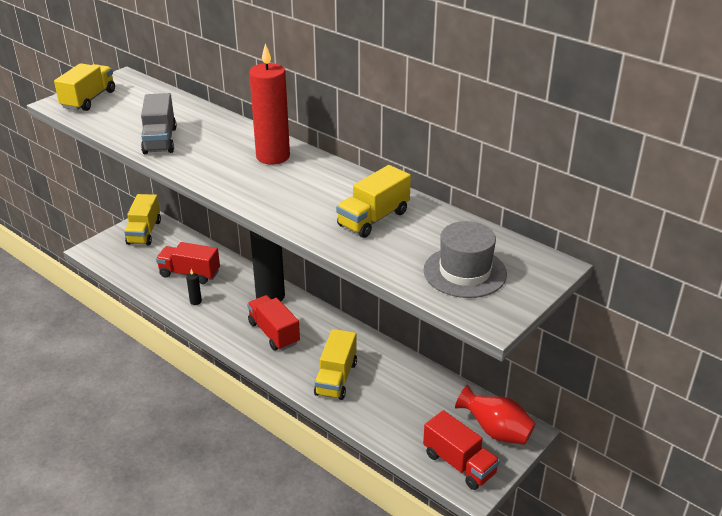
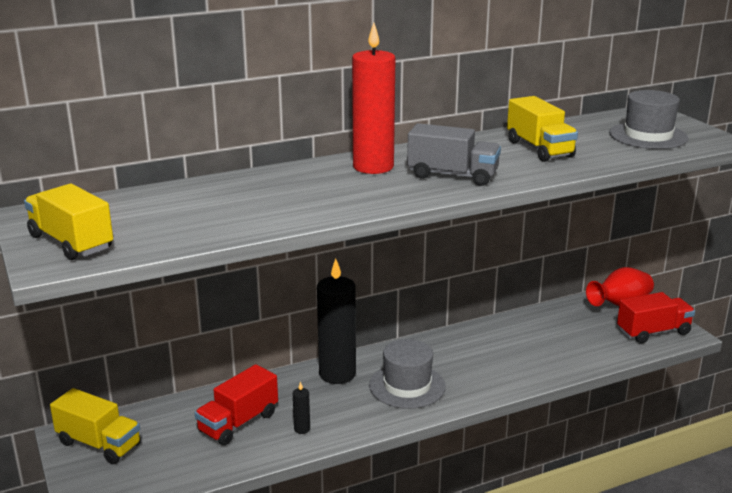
camera: 65 degrees left, 10 degrees down
(160, 140) = (263, 213): grey truck -> grey truck (452, 175)
(274, 333) = (407, 386): red truck -> grey hat
(336, 378) = (506, 365): yellow truck -> none

